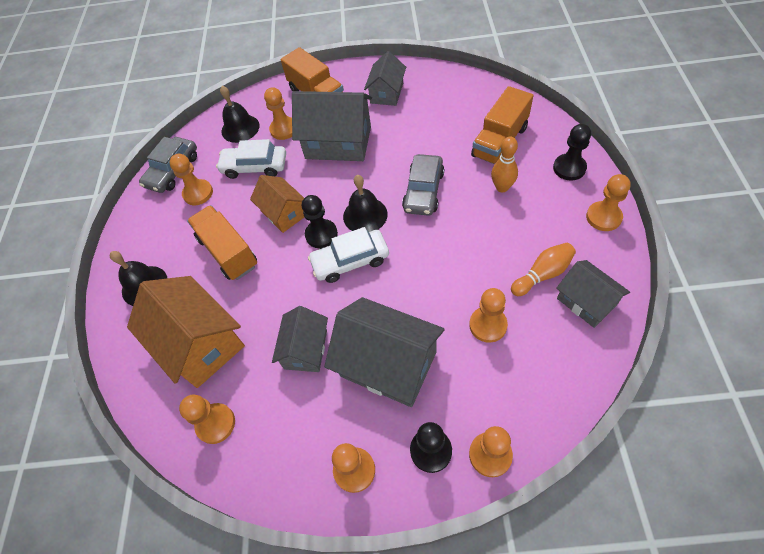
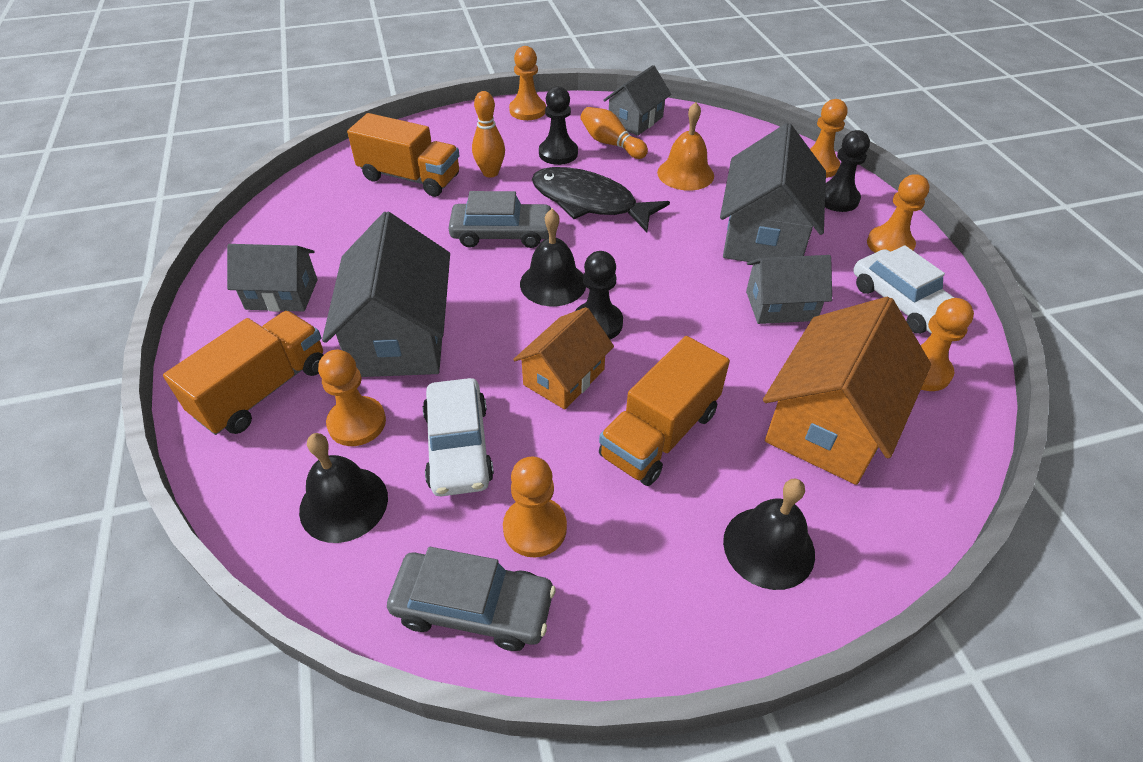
camera: 110 degrees left, 10 degrees down
(350, 261) = (635, 286): white car -> white car (902, 303)
(453, 247) = (589, 202): none -> black fish
(488, 325) = (685, 174): orange pawn -> orange bell
(569, 168) = (457, 129): black pawn -> black pawn (558, 153)

